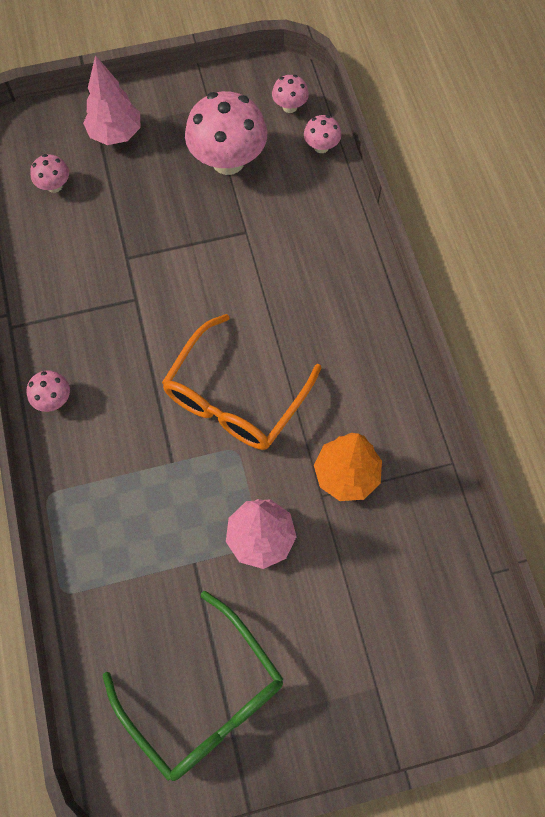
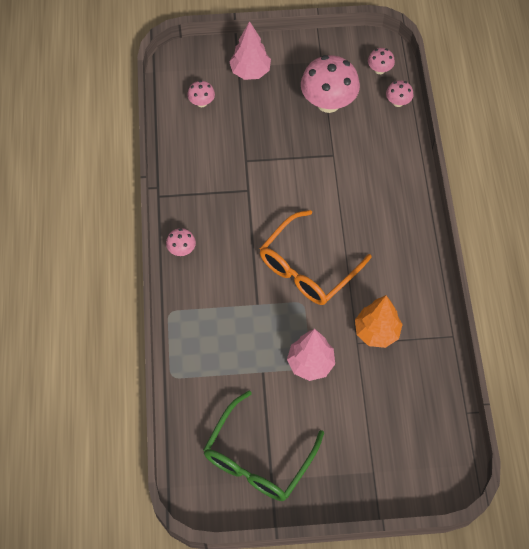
camera: 10 degrees right, 5 degrees down
(206, 699) = (257, 459): green glasses -> green glasses turned 60 degrees clockwise

